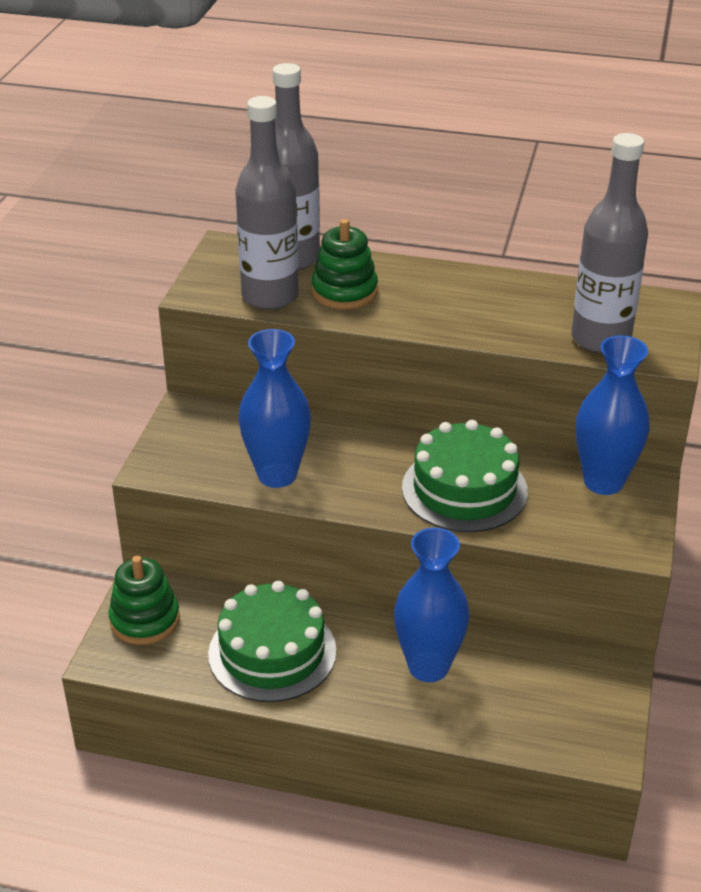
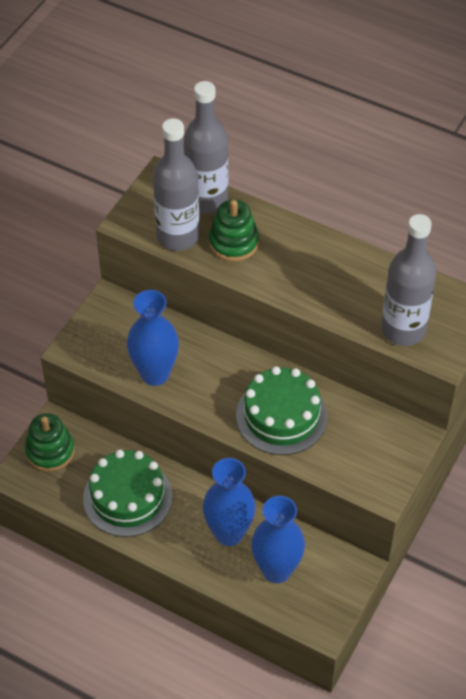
camera: 15 degrees right, 15 degrees up
(603, 482) = (383, 431): blue vase -> blue vase (276, 570)

